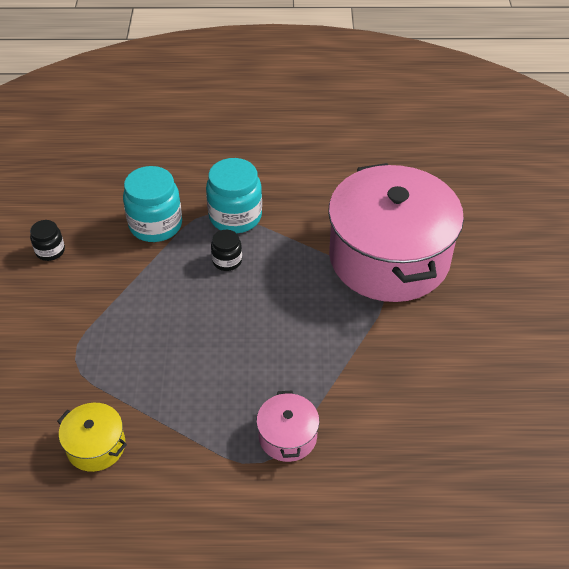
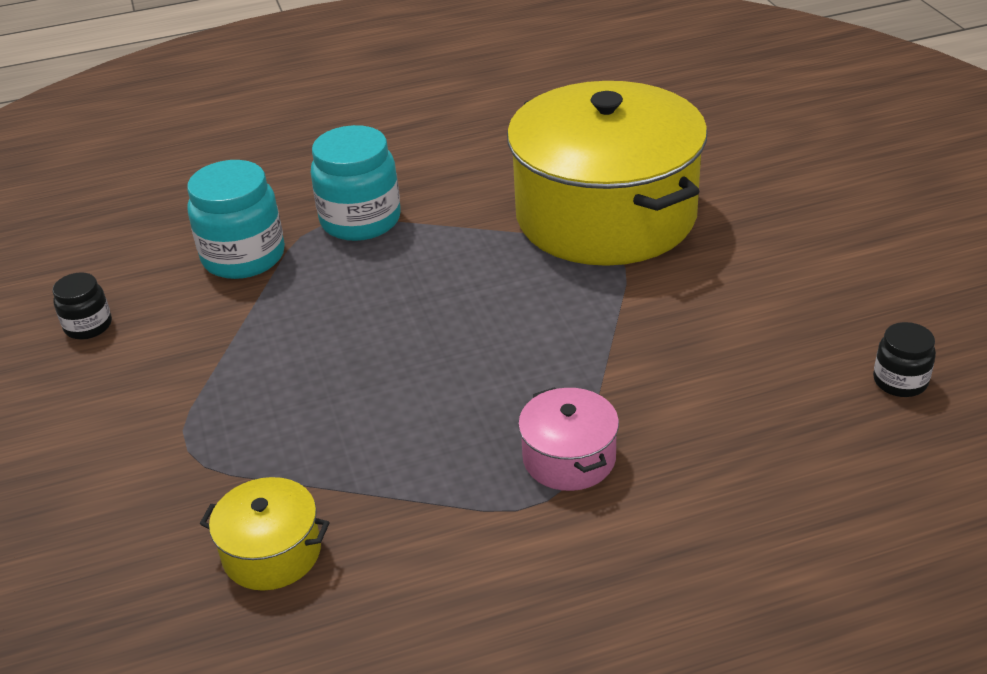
camera: 15 degrees left, 10 degrees down
(227, 261) = (373, 273): black jar -> black jar (900, 381)
(389, 257) = (605, 215): pink pot -> yellow pot

